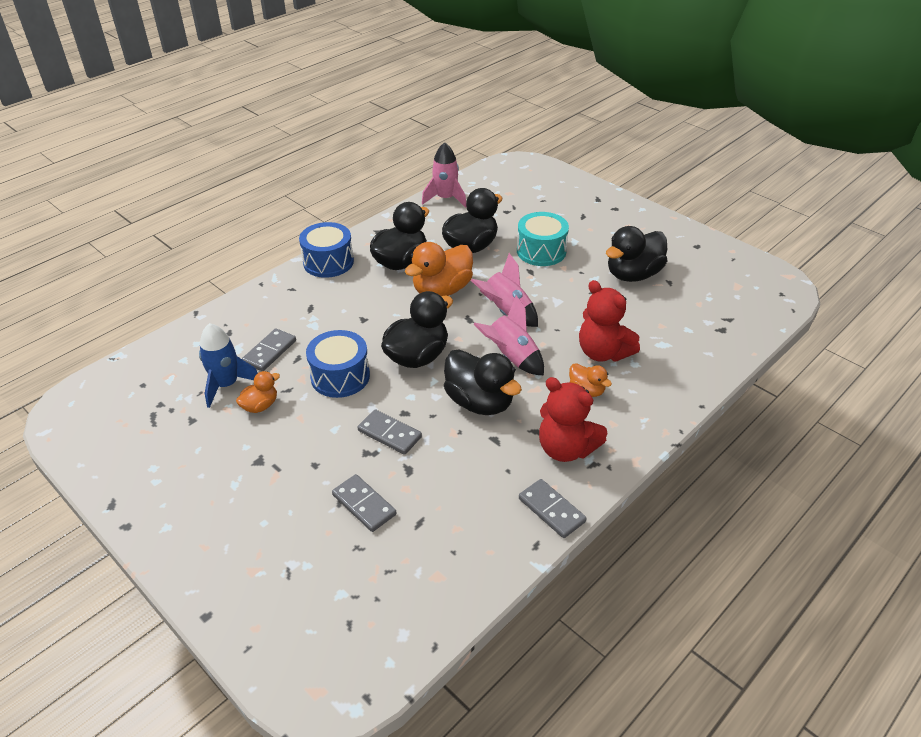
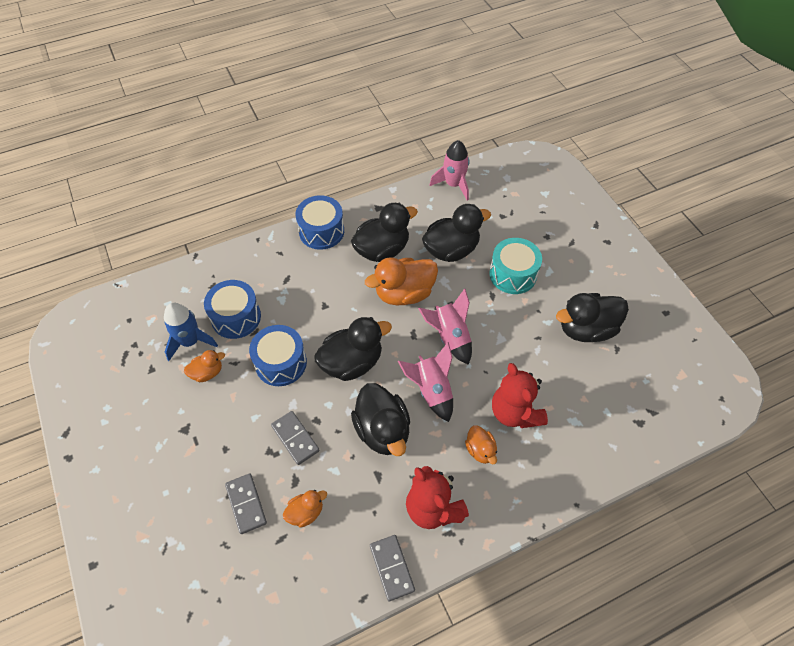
camera: 20 degrees right, 15 degrees up
(269, 352) = (236, 317): grey domino -> blue drum
(434, 492) = (305, 512): none -> orange duck

